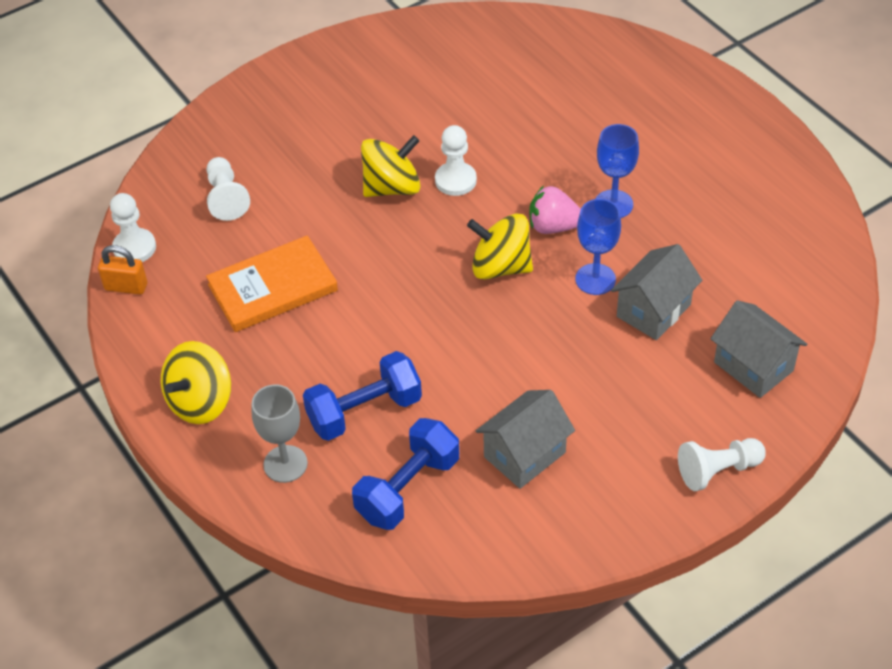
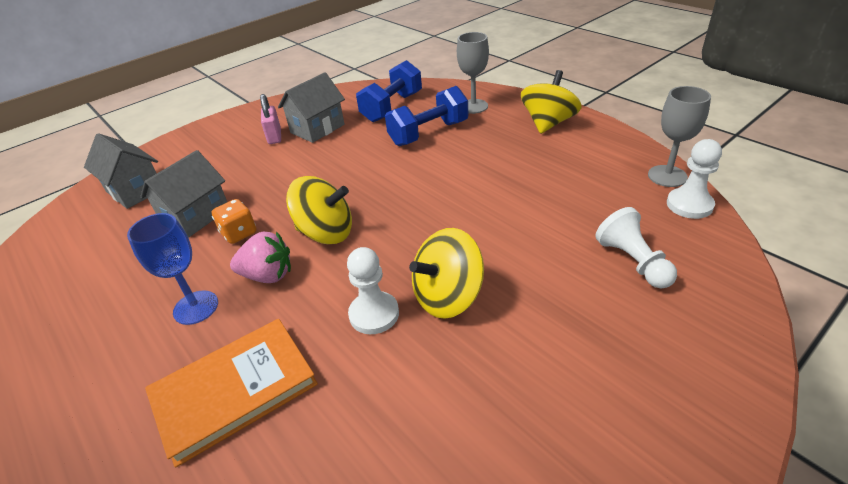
camera: 175 degrees right, 10 degrees down
(126, 287) = (667, 176): orange padlock -> grey goblet
(272, 287) = (534, 191): orange book -> orange book (234, 390)
(588, 447) = (274, 137): none -> pink padlock
(595, 279) = (239, 233): blue goblet -> orange dice
(718, 470) = (193, 137): white pawn -> none

